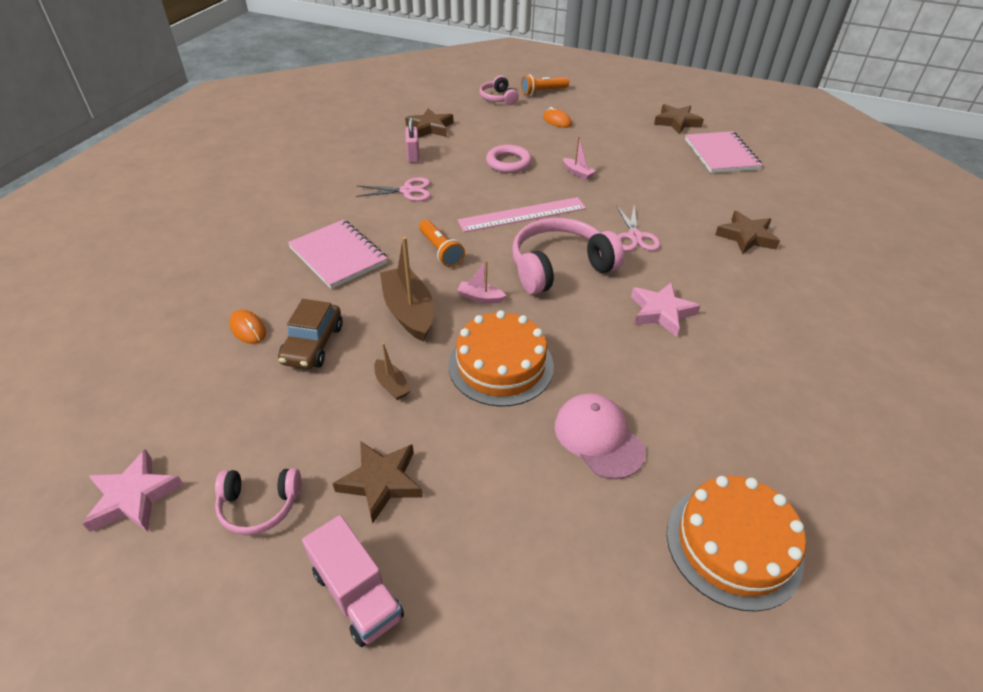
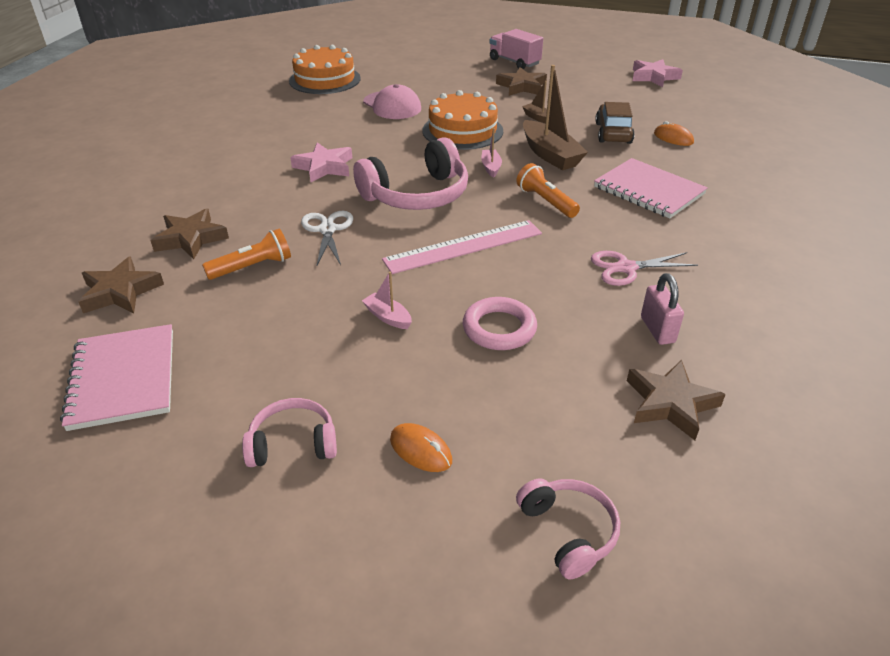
camera: 175 degrees right, 5 degrees down
(259, 505) = (583, 78): pink headphones -> pink headphones (293, 443)
(480, 297) = (491, 167): pink boat -> pink boat turned 105 degrees counterclockwise
(543, 92) = (459, 579): orange flashlight -> orange flashlight (253, 267)
(635, 236) = (327, 230): pink scissors -> white scissors
(676, 122) = (155, 473): brown star -> brown star (120, 292)

